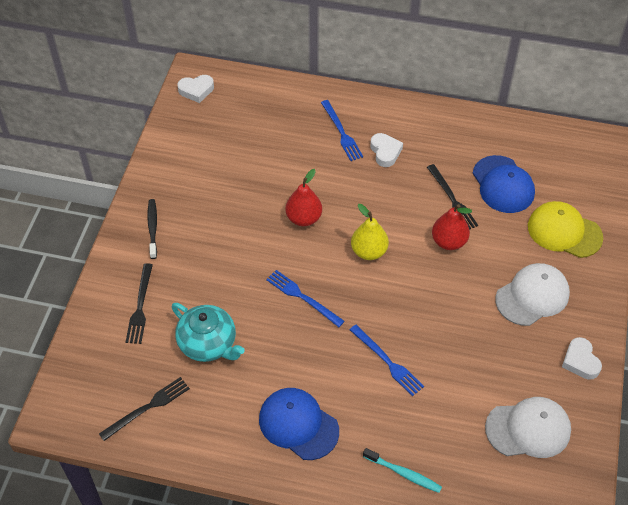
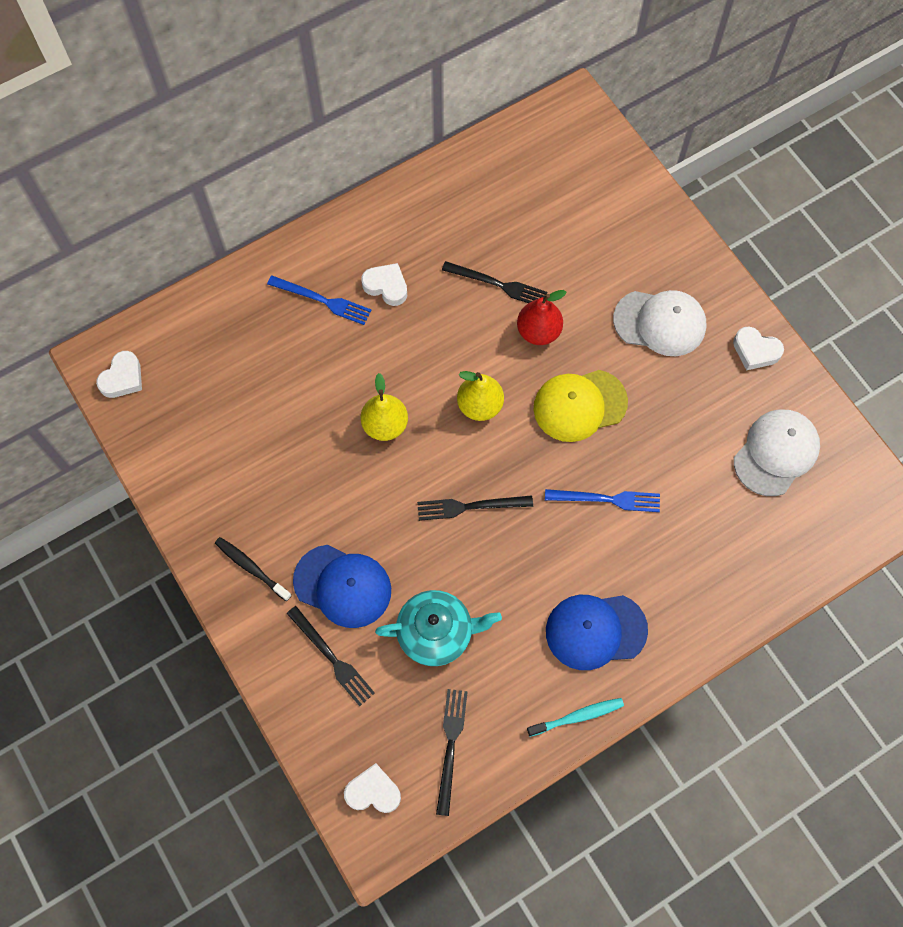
camera: 45 degrees left, 15 degrees up
(81, 391) = (373, 791): none -> white heart
(302, 297) = (470, 507): blue fork -> black fork
(304, 218) = (385, 425): red pear -> yellow pear
(403, 473) = (723, 588): turquoise toothbrush -> turquoise toothbrush (577, 716)
(503, 184) = (526, 229): blue cap -> blue cap (343, 586)
(532, 296) = (660, 323): white cap -> white cap turned 90 degrees clockwise
(564, 231) = (624, 233): yellow cap -> yellow cap (579, 405)

